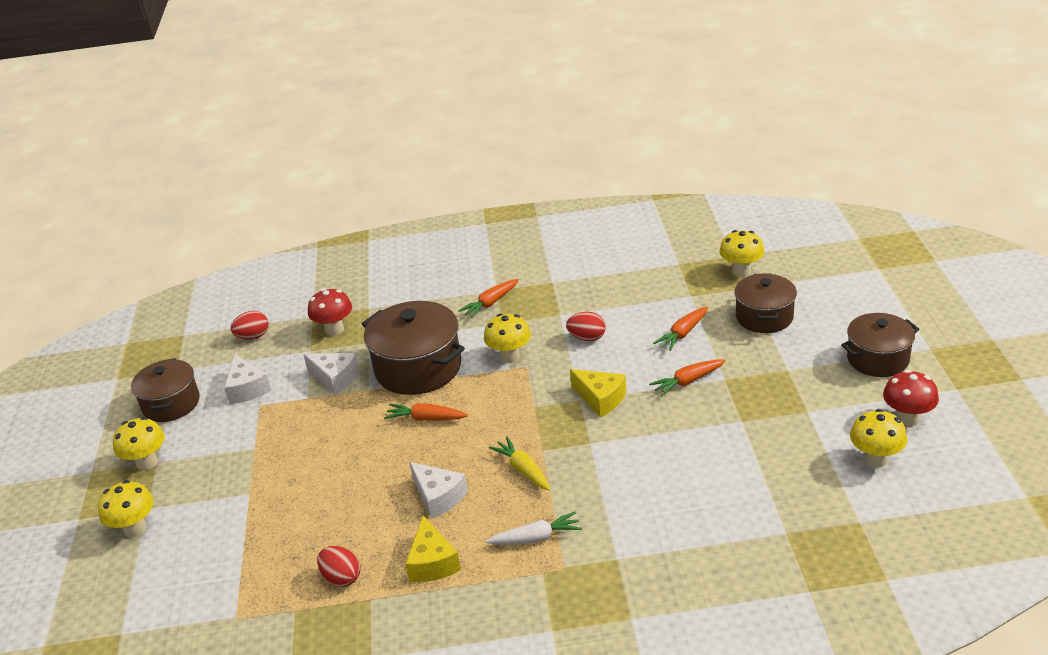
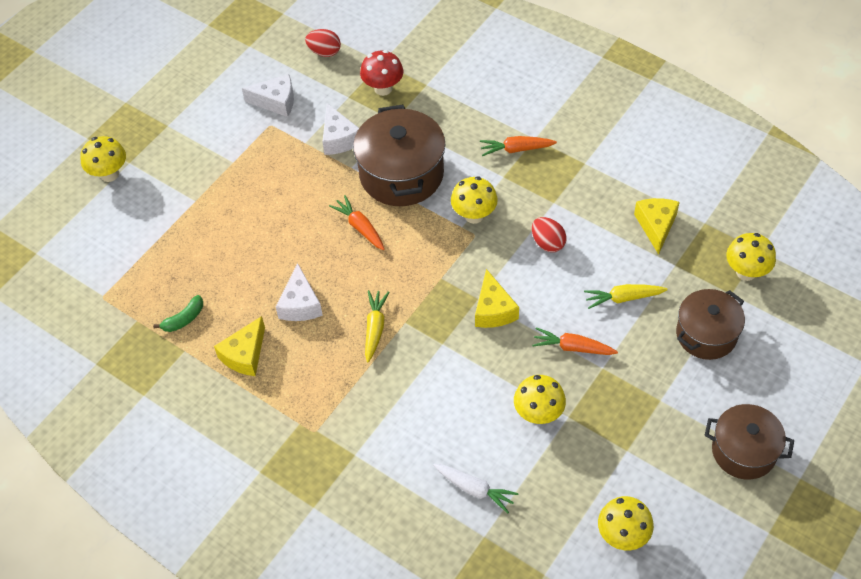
camera: 40 degrees right, 20 degrees up
(147, 463) = (161, 121): yellow mushroom -> yellow mushroom (538, 414)
(171, 404) = (219, 77): brown pot -> none
(247, 388) = (276, 101): white cheese -> white cheese turned 105 degrees counterclockwise
(342, 578) = (184, 319): red egg -> green banana
(536, 538) = (324, 392): white carrot -> white carrot (475, 489)
(649, 284) = (656, 226): none -> yellow cheese
(683, 333) = (623, 298): orange carrot -> yellow carrot
(907, 418) = (693, 524): red mushroom -> none

